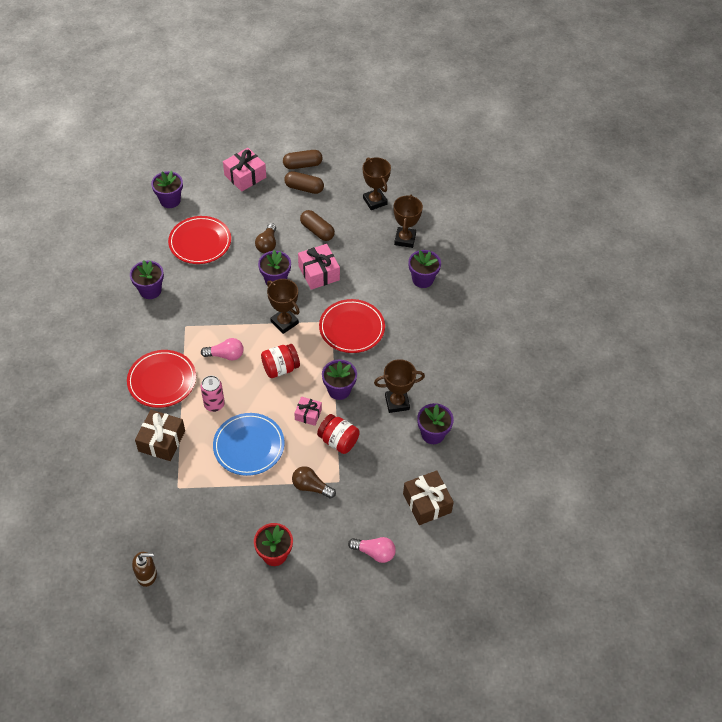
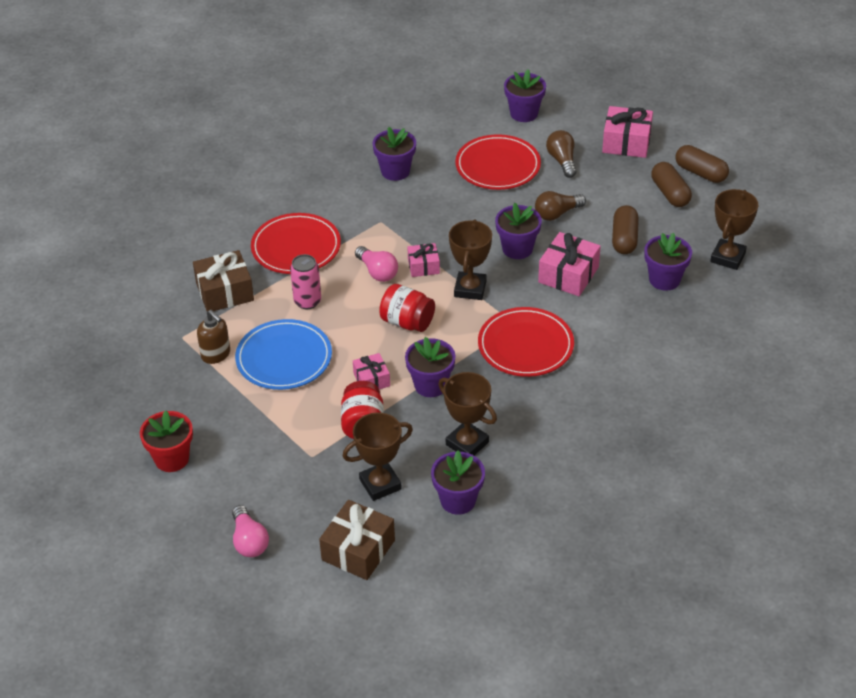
camera: 55 degrees right, 10 degrees down
(147, 575) = (62, 378): brown soap dispenser -> brown soap dispenser (216, 354)
(244, 331) = (423, 266): none -> pink gift
(311, 487) = (282, 438): brown light bulb -> brown light bulb (562, 161)
(405, 239) = (706, 314): brown trophy -> brown trophy (380, 484)
(422, 279) = (667, 363): purple flower pot -> purple flower pot (664, 279)

